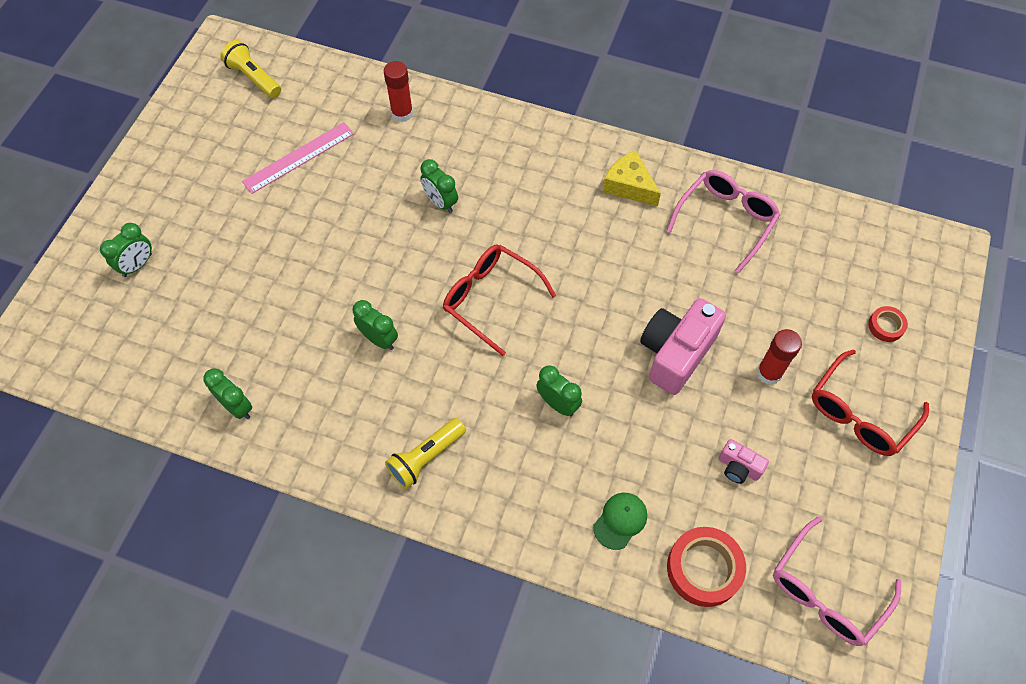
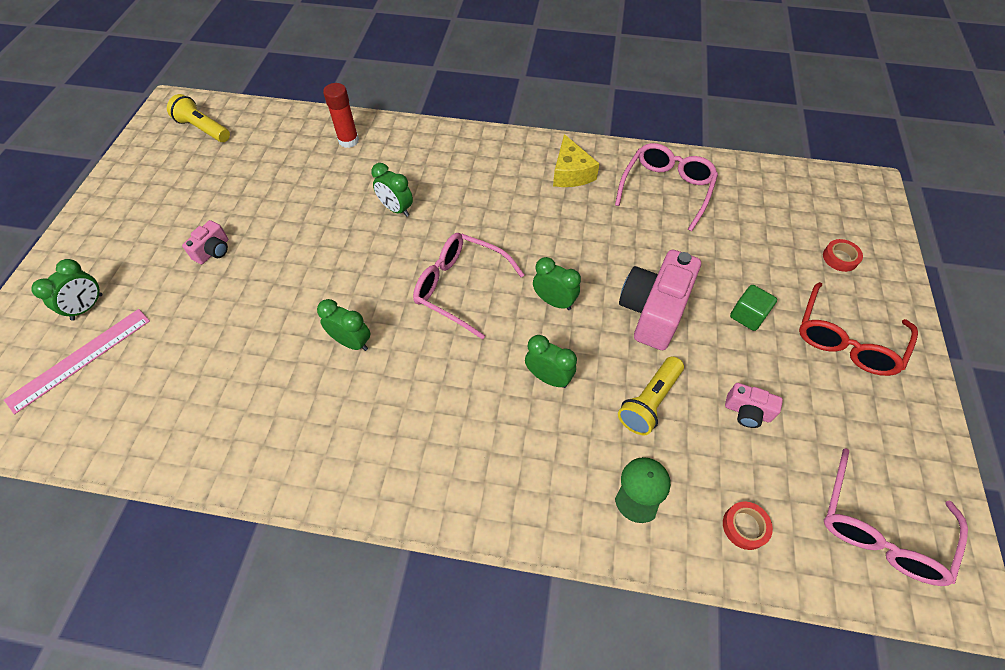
camera: 10 degrees left, 5 degrees down
(237, 406) = (202, 435): green clock -> green clock (554, 301)
(256, 223) = (213, 251): none -> pink camera
(299, 157) = (252, 188): pink ruler -> pink ruler (80, 359)
(425, 458) = (418, 457): yellow flashlight -> yellow flashlight (649, 402)
(491, 299) = (460, 288): red glasses -> pink glasses
(629, 186) = (571, 173): yellow cheese -> yellow cheese turned 135 degrees counterclockwise
(704, 569) = (745, 527): red tape -> red tape, size x0.53
(769, 373) = (747, 316): red glue stick -> green cube

